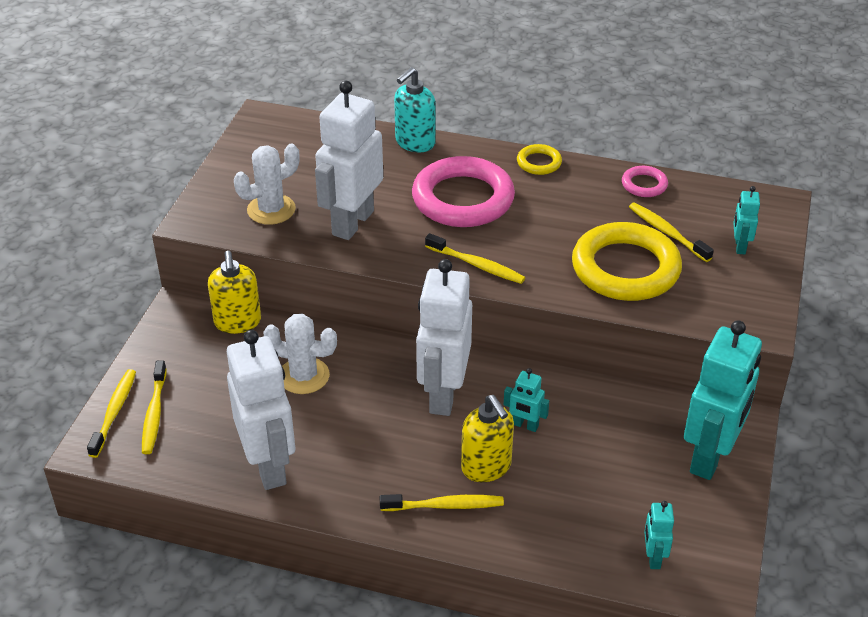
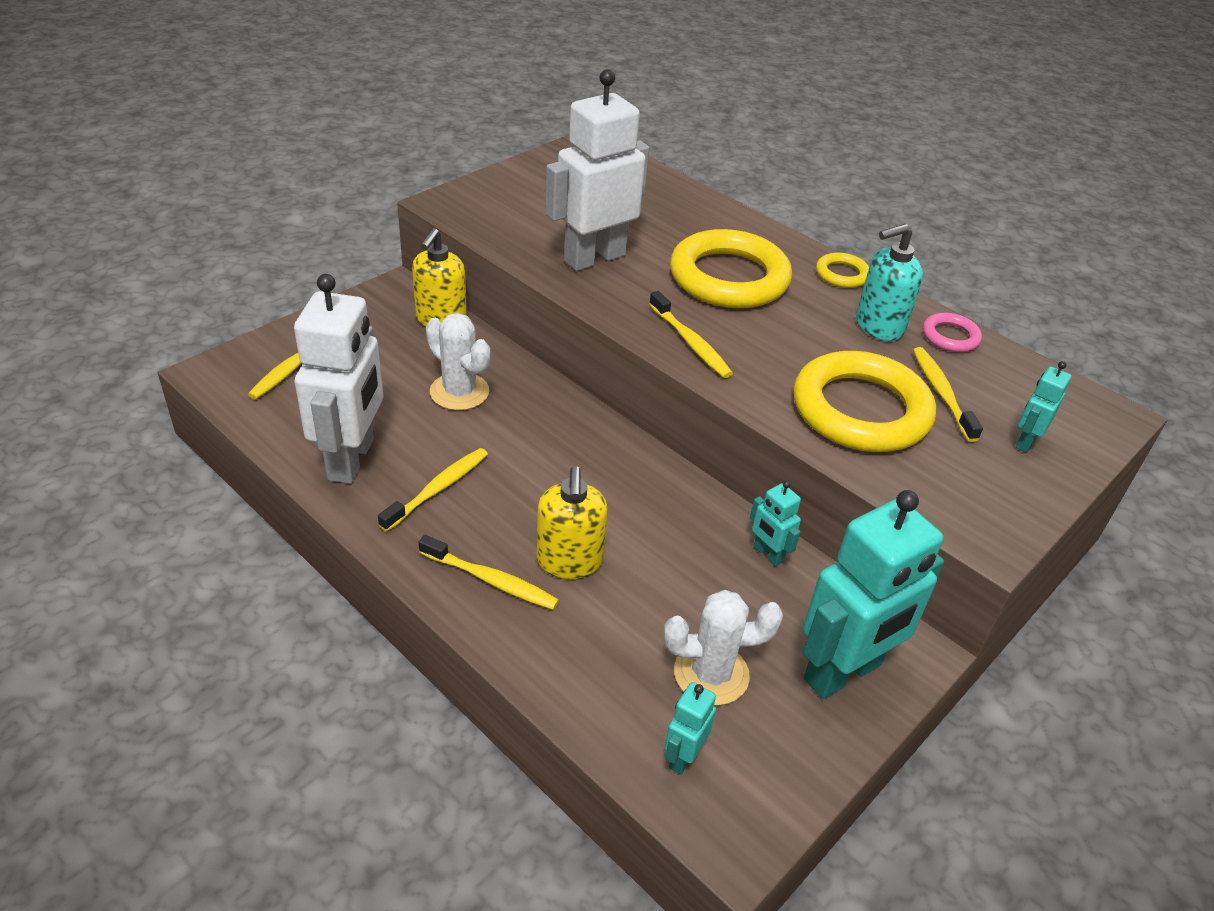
camera: 25 degrees right, 0 degrees up
(114, 412) = (260, 351): yellow toothbrush -> yellow toothbrush (438, 489)
(271, 210) = (525, 219): white cactus -> white cactus (711, 674)
(415, 142) = (721, 213): turquoise soap dispenser -> turquoise soap dispenser (878, 326)
(443, 394) = (583, 468): white robot -> none
(463, 199) = (729, 277): pink ring -> yellow ring
(525, 425) = (647, 538): turquoise robot -> turquoise robot (768, 554)

